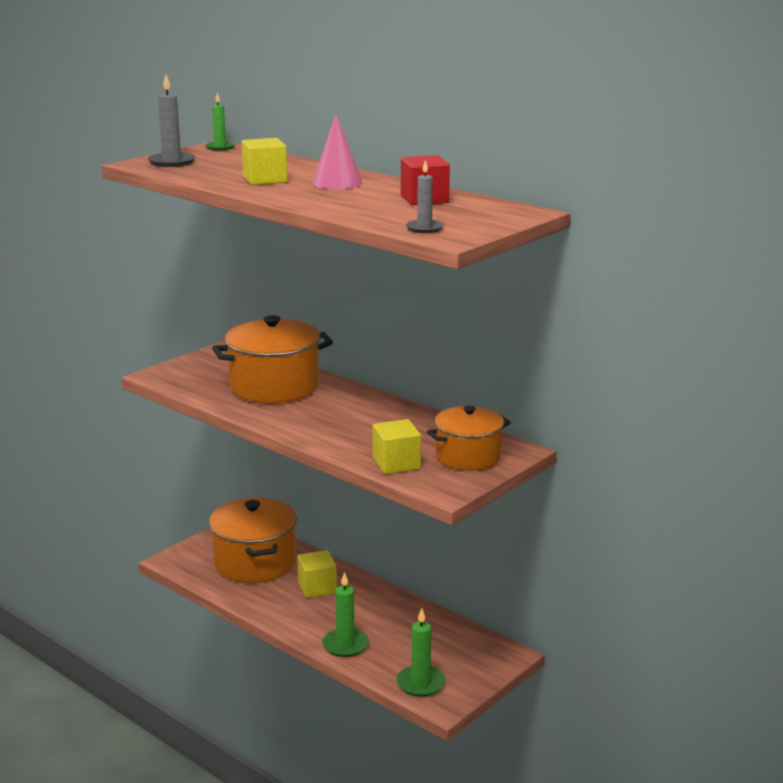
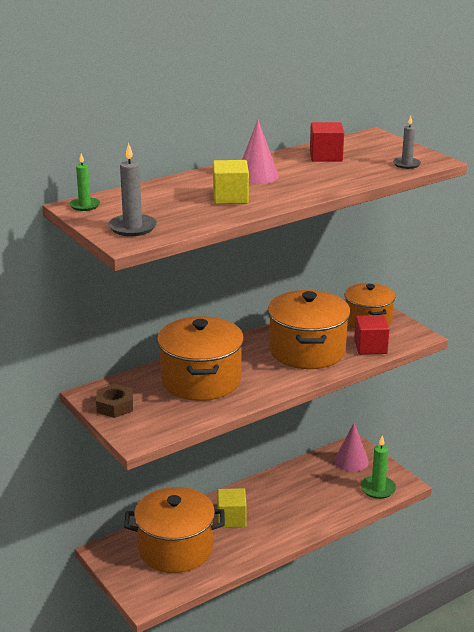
camera: 75 degrees left, 5 degrees up
(211, 359) = (115, 406): none -> brown nut
(345, 645) = (320, 516): green candle -> none
(366, 430) = (307, 351): none -> orange pot
(396, 463) = (370, 347): yellow cube -> red cube
(472, 656) = (351, 461): none -> pink cone

